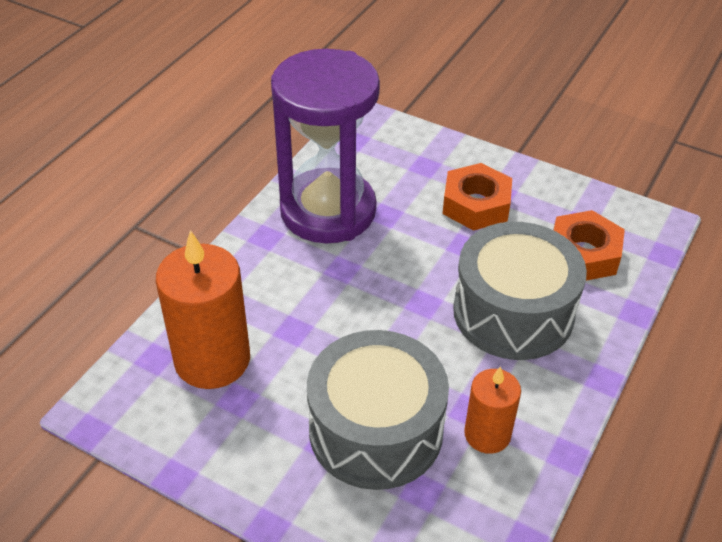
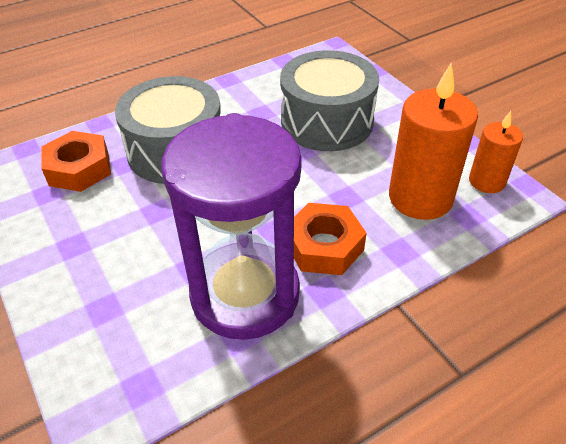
camera: 150 degrees left, 0 degrees up
(476, 205) = (106, 242): orange nut -> orange nut (324, 246)
(487, 434) = (262, 99): orange candle -> orange candle (487, 181)

